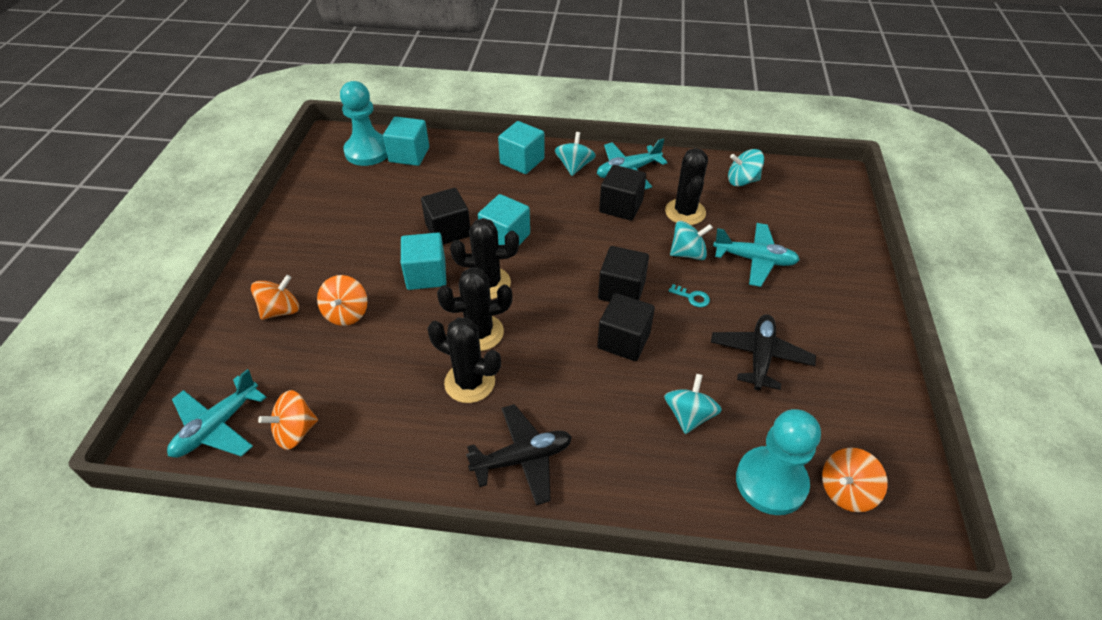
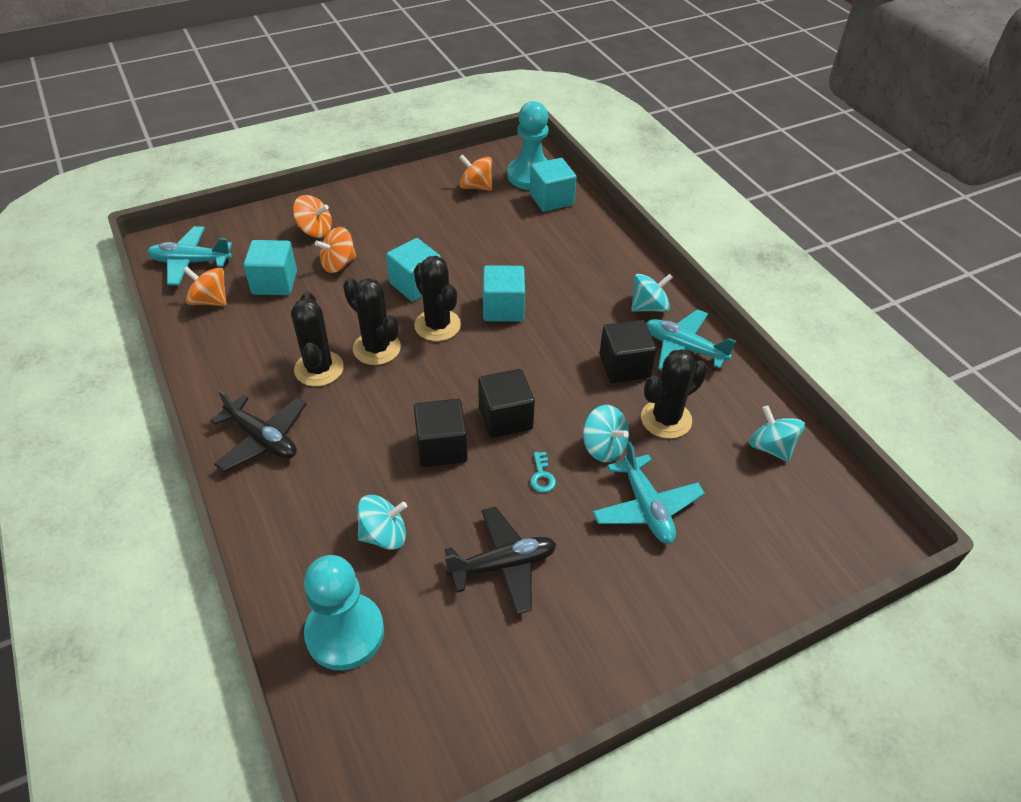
camera: 55 degrees right, 0 degrees up
(448, 230) = (479, 270): black cube -> none
(522, 161) = (618, 269): turquoise cube -> turquoise cube (274, 283)
(846, 491) = (373, 705): orange spinning top -> orange spinning top (476, 187)

